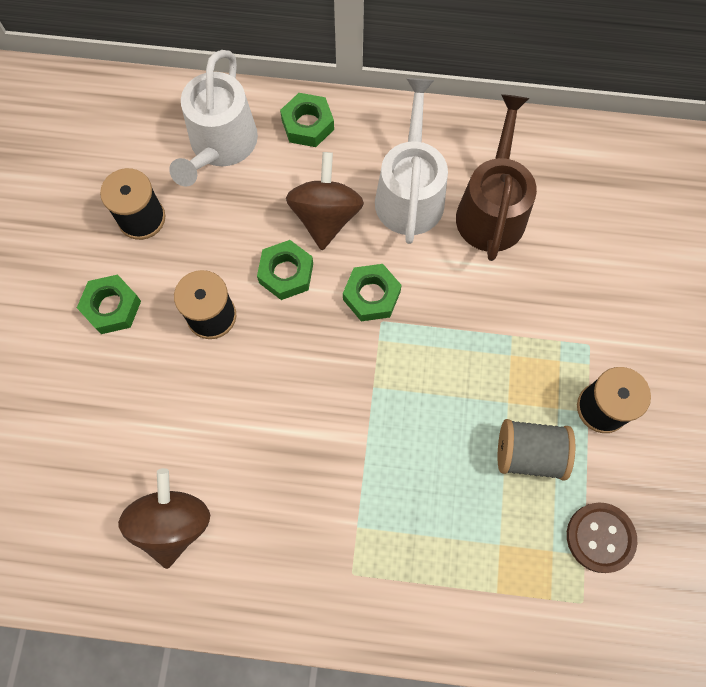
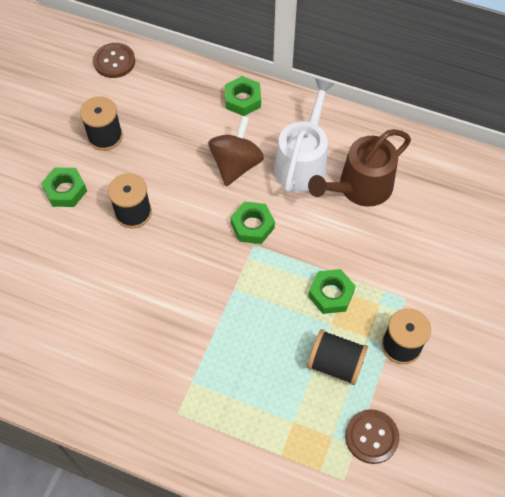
camera: 15 degrees right, 10 degrees down
(121, 109) = (114, 61): none -> brown button
(173, 523) = (61, 345): brown spinning top -> none
(221, 145) = (176, 100): white watering can -> none
(286, 273) = (195, 196): green nut -> green nut (331, 294)
(491, 210) = (360, 187): brown watering can -> brown watering can turned 150 degrees counterclockwise
(529, 453) = (335, 363): grey spool -> black spool

